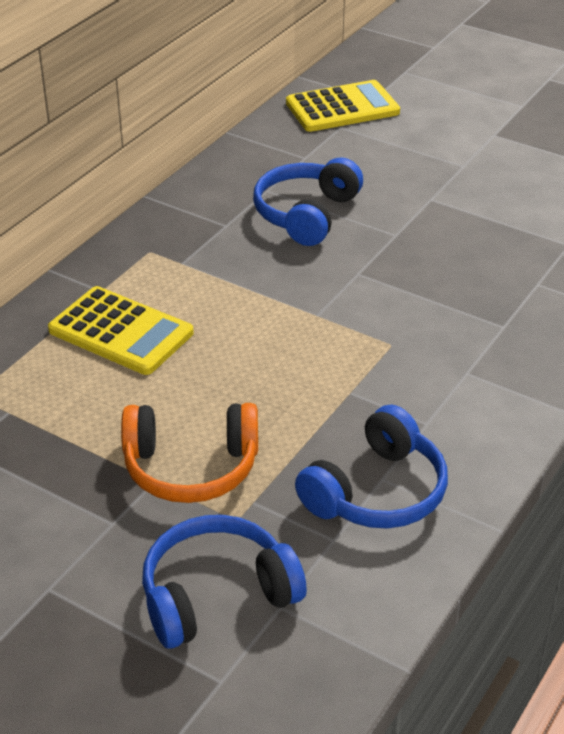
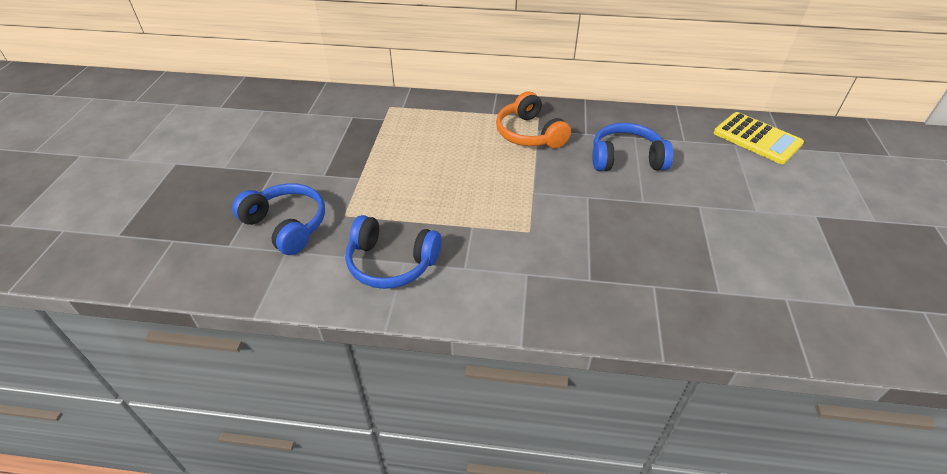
camera: 65 degrees right, 5 degrees up
(121, 332) = (464, 130): yellow calculator -> none
(191, 467) = (375, 187): orange headphones -> orange headphones (529, 134)

